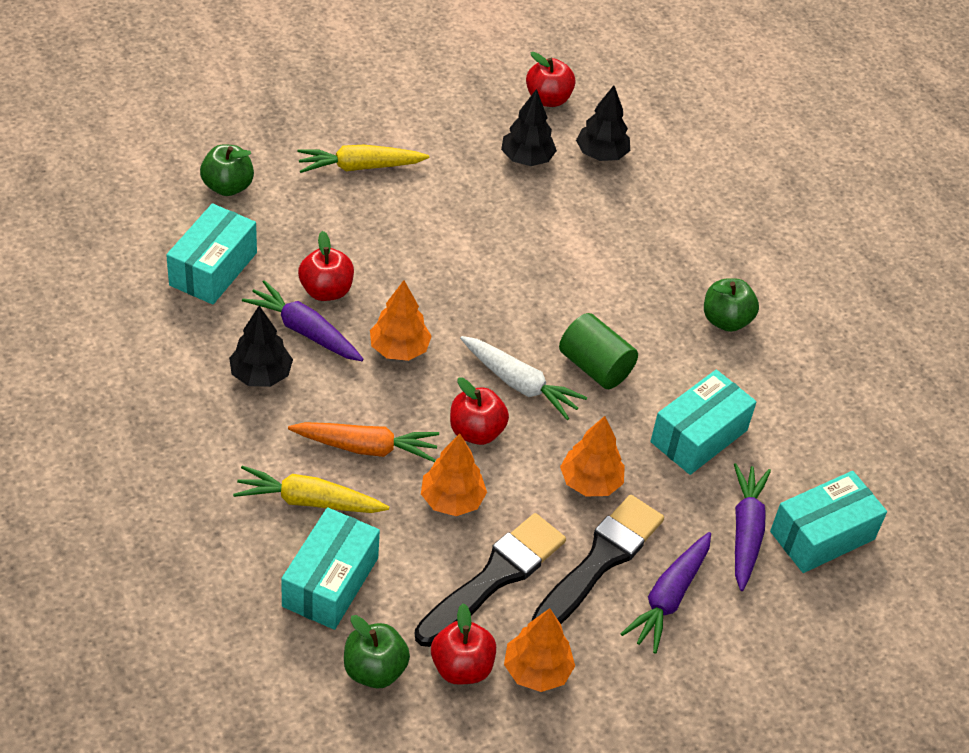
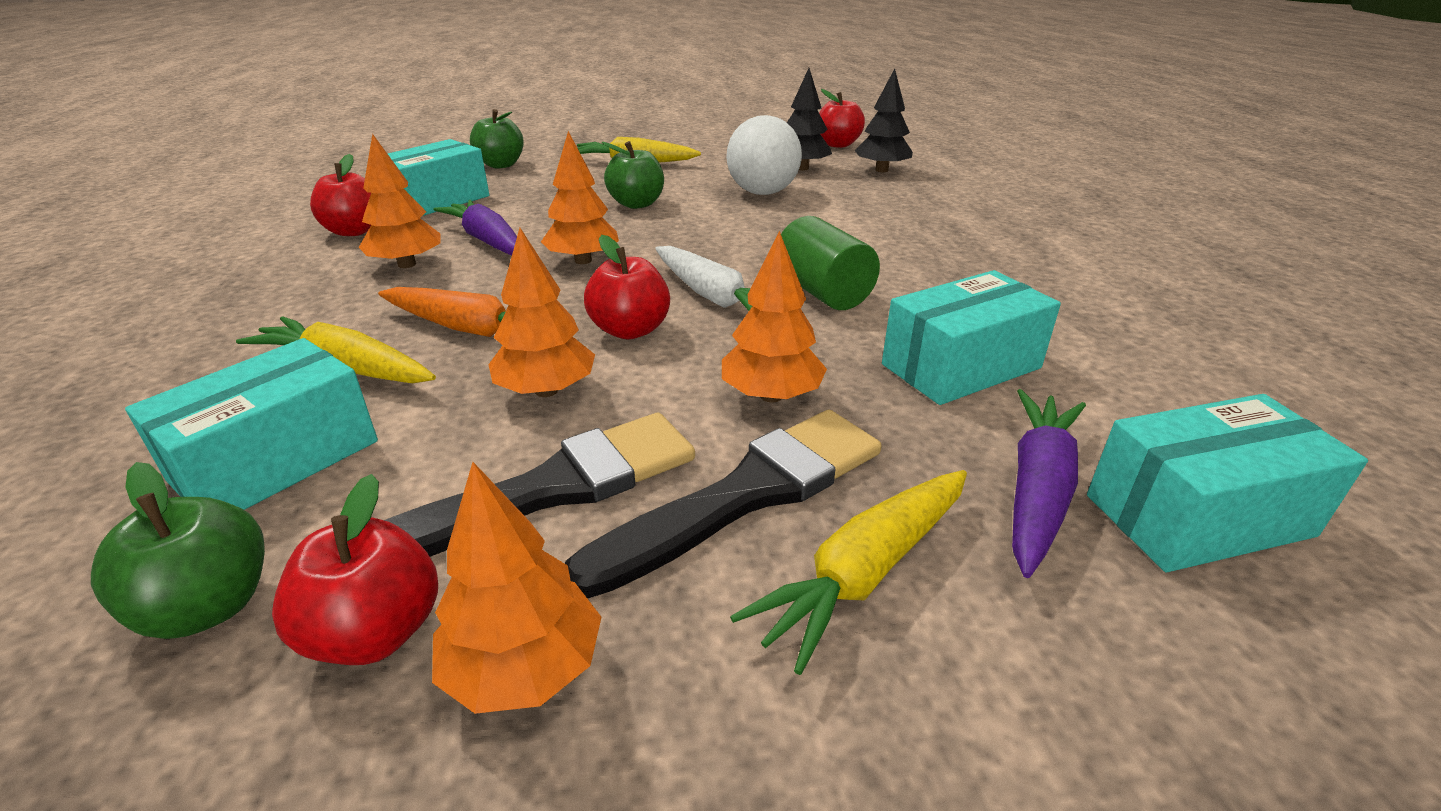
camera: 20 degrees right, 15 degrees down
(261, 375) = (406, 264): black tree -> orange tree
(326, 291) = (537, 220): red apple -> red apple (354, 231)
(504, 214) = (762, 193): none -> white ball
(669, 597) = (864, 573): purple carrot -> yellow carrot
(726, 320) = (1012, 273): green apple -> green apple (636, 204)

